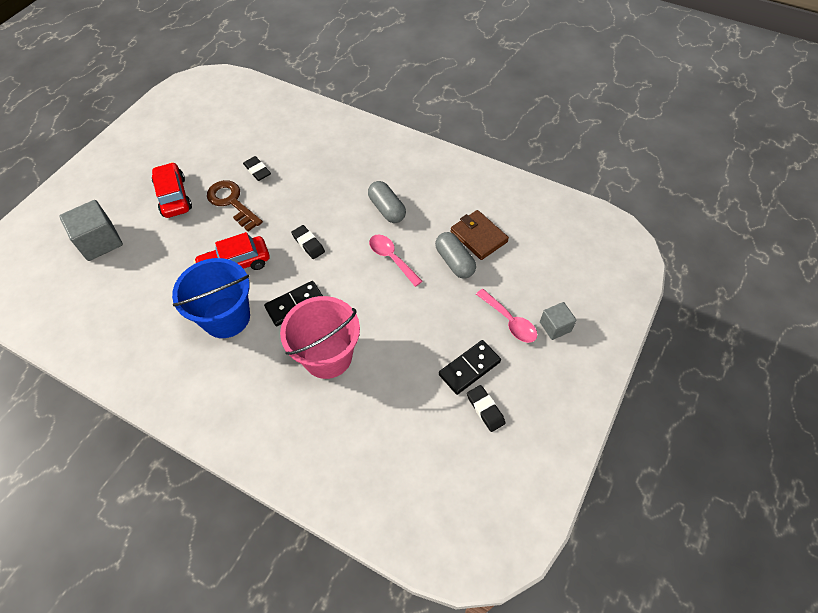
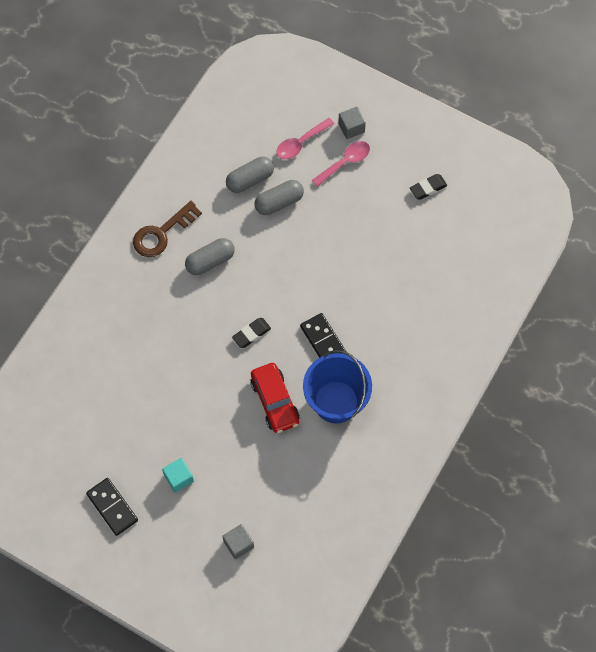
camera: 90 degrees left, 10 degrees up
(100, 242) = (238, 544): grey cube -> grey cube, size x0.59
(174, 196) = (179, 478): red car -> turquoise cube
(232, 202) = (191, 415): brown key -> brown key (162, 233)
(257, 170) = (146, 393): black eraser -> none
(327, 356) = (378, 310): pink bucket -> none
(391, 258) = (272, 257): pink spoon -> pink spoon (300, 143)
(469, 368) = (390, 197): black domino -> black domino (112, 507)
(478, 237) = (250, 179): brown wallet -> grey capsule

